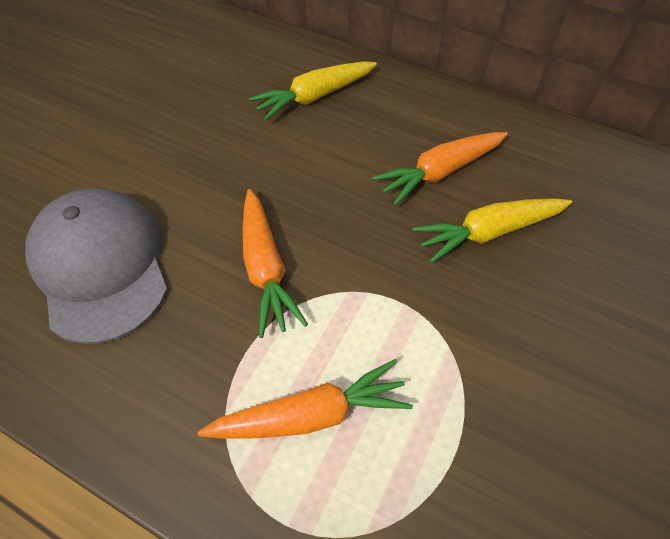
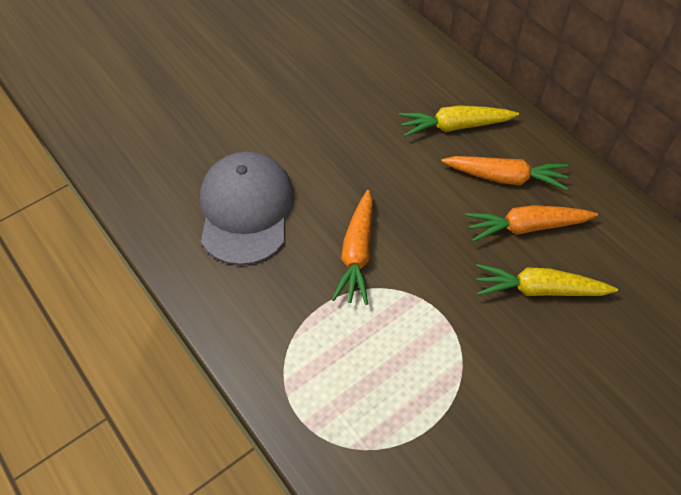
camera: 25 degrees right, 0 degrees up
(311, 414) = (345, 364): orange carrot -> orange carrot (505, 177)

